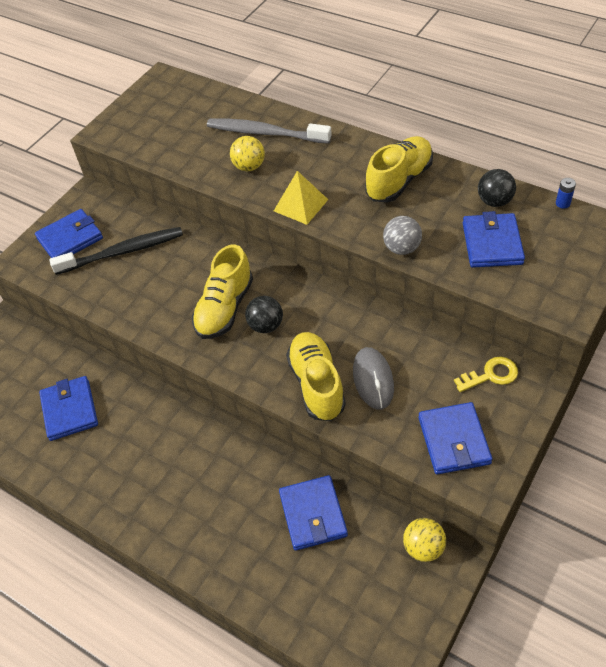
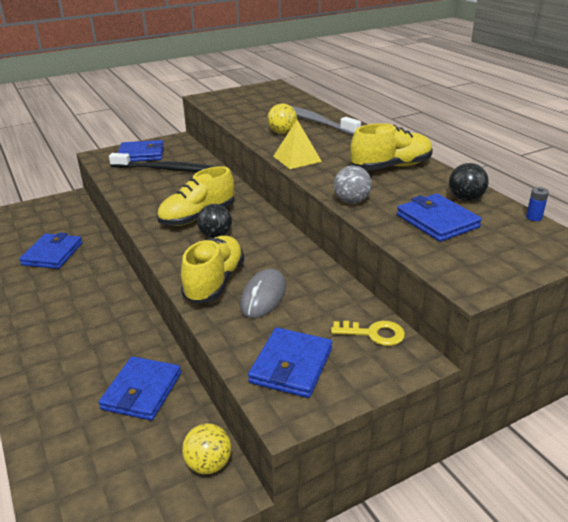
camera: 25 degrees right, 20 degrees down
(492, 243) = (437, 221): blue wallet -> blue wallet turned 60 degrees counterclockwise

